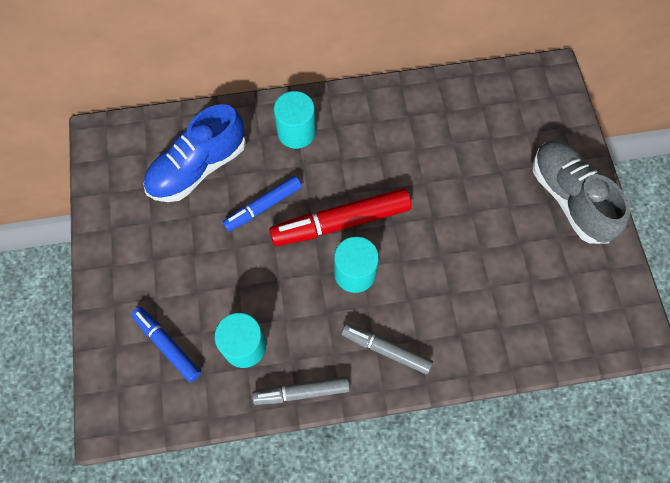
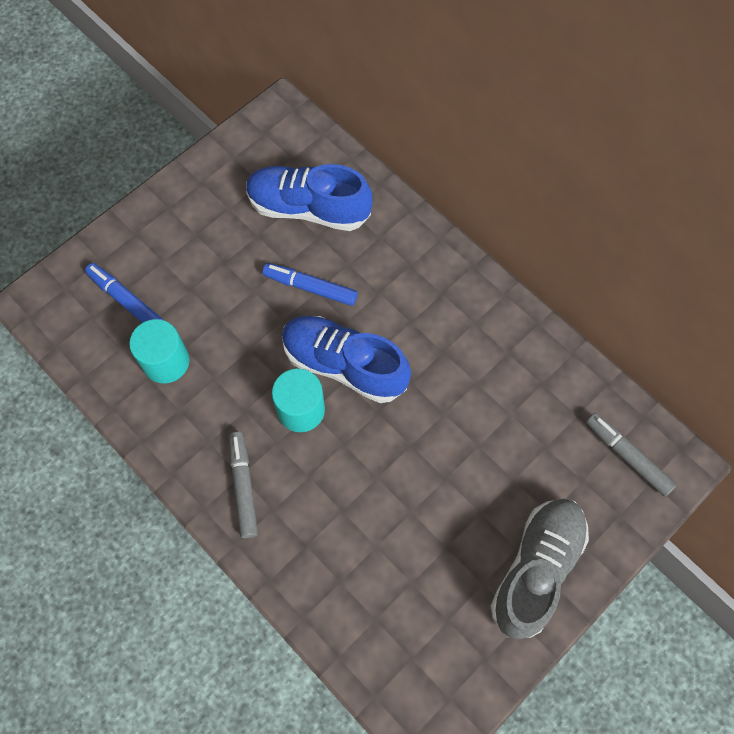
camera: 55 degrees right, 0 degrees up
(167, 346) = (126, 300): blue marker -> blue marker turned 60 degrees counterclockwise
(296, 132) = (408, 264): turquoise cylinder -> none
(302, 392) = (155, 438): grey marker -> grey marker (628, 456)
(342, 222) = (344, 365): red marker -> blue shoe

